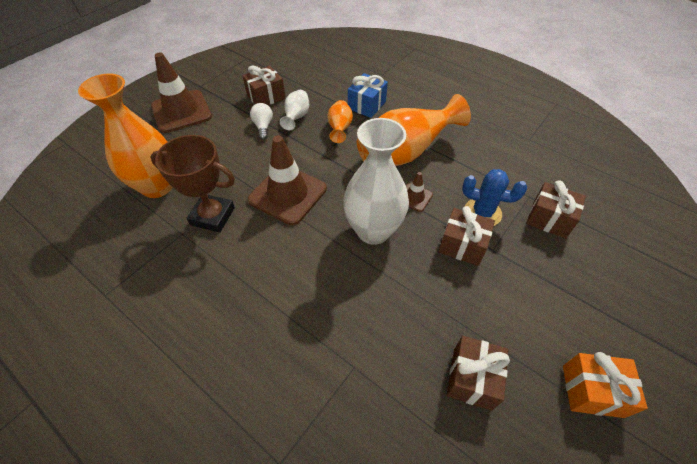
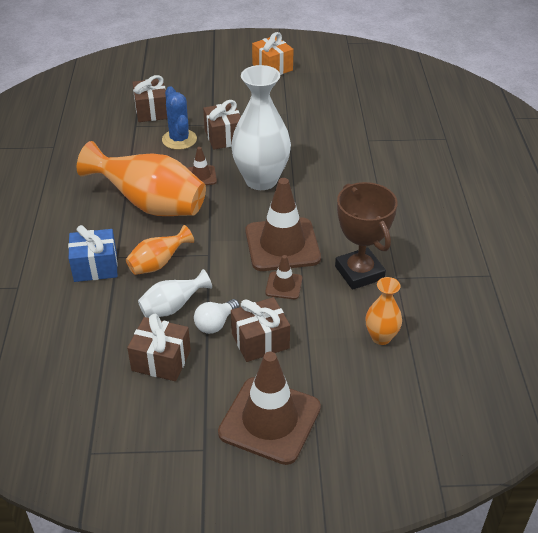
camera: 130 degrees left, 10 degrees down
(157, 186) = (381, 337): orange vase -> orange vase, size x0.51
(252, 171) = (284, 285): none -> brown traffic cone
(472, 378) = (317, 101): brown gift -> brown gift (260, 341)

